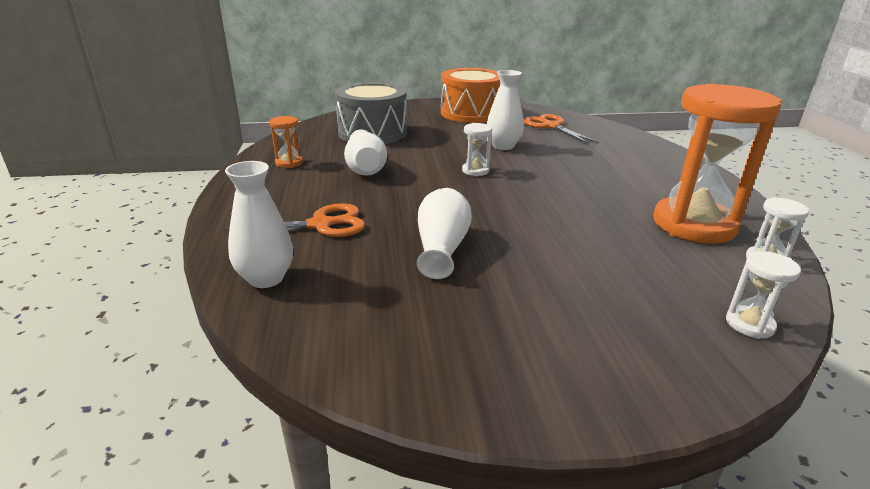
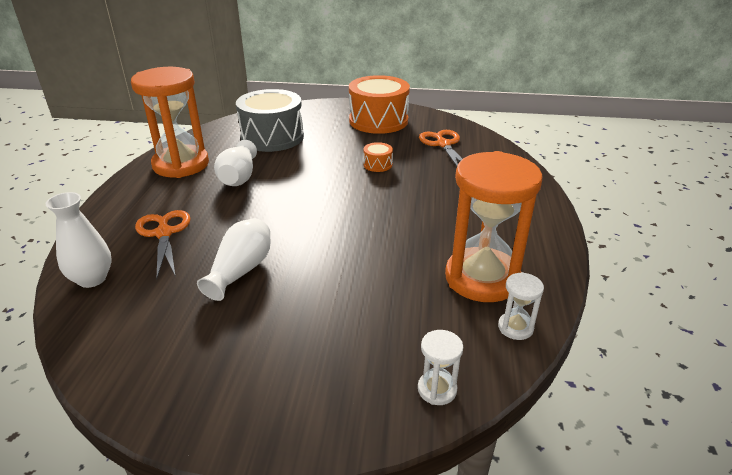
camera: 15 degrees right, 5 degrees up
(289, 163) = (181, 165): orange hourglass -> orange hourglass, size x2.38
(321, 225) = (164, 233): orange scissors -> orange scissors turned 105 degrees counterclockwise
(475, 171) = (330, 191): white hourglass -> none
(503, 146) = (377, 165): white vase -> orange drum

